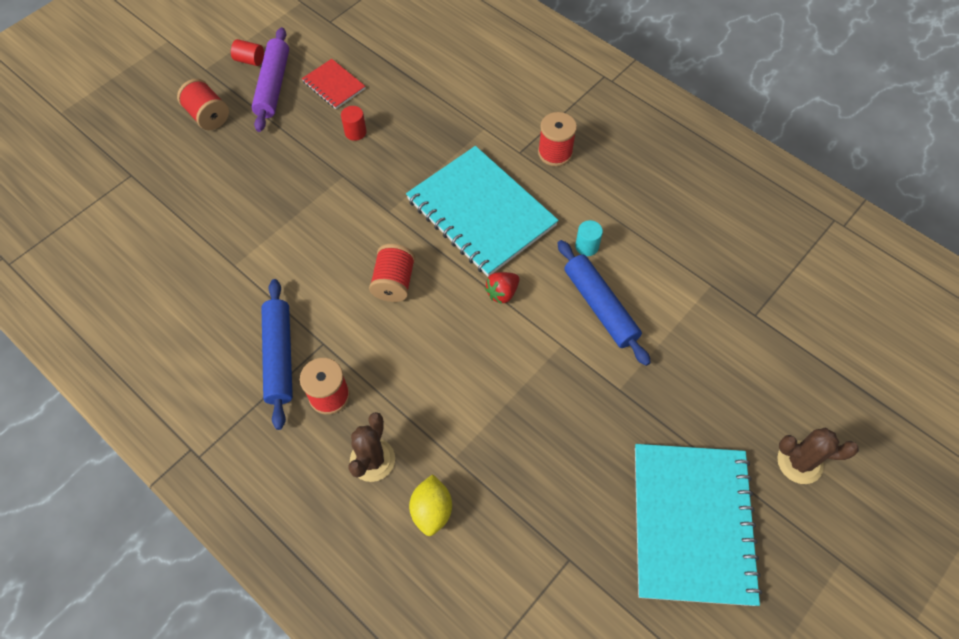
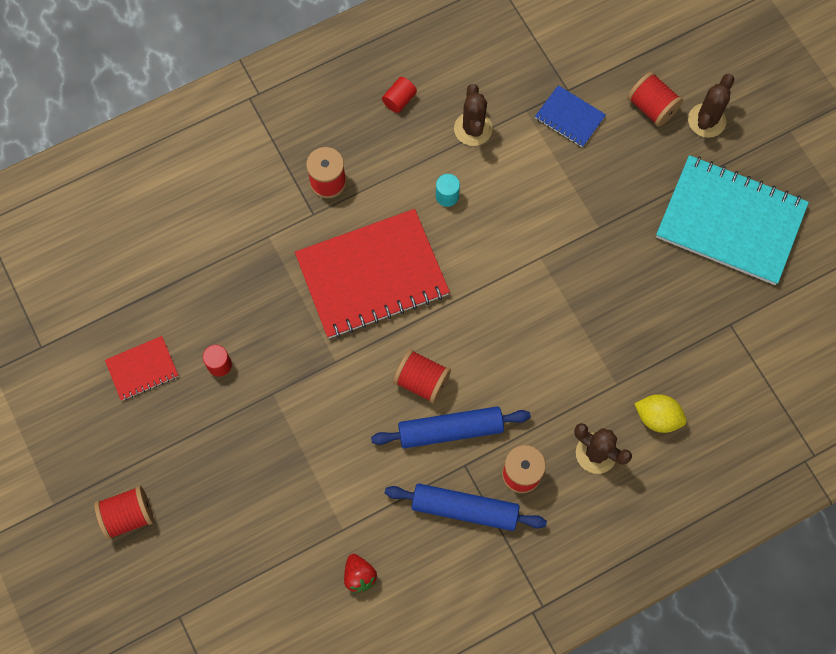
camera: 70 degrees left, 10 degrees up
(250, 60) = (62, 451): red cylinder -> red cylinder (399, 100)
(273, 85) = (114, 434): purple rolling pin -> none
(481, 213) = (372, 276): turquoise notebook -> red notebook
(502, 293) = (469, 288): red strawberry -> red strawberry (359, 575)
(600, 306) = (514, 210): blue rolling pin -> blue rolling pin (450, 430)
(666, 246) = (473, 129): none -> brown cactus
(725, 325) = (569, 117): none -> blue notebook
(782, 400) = (651, 107): none -> red spool

